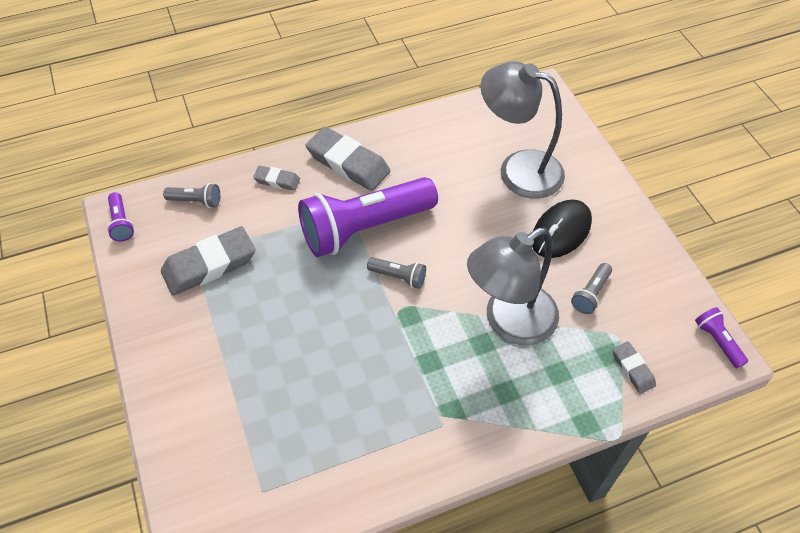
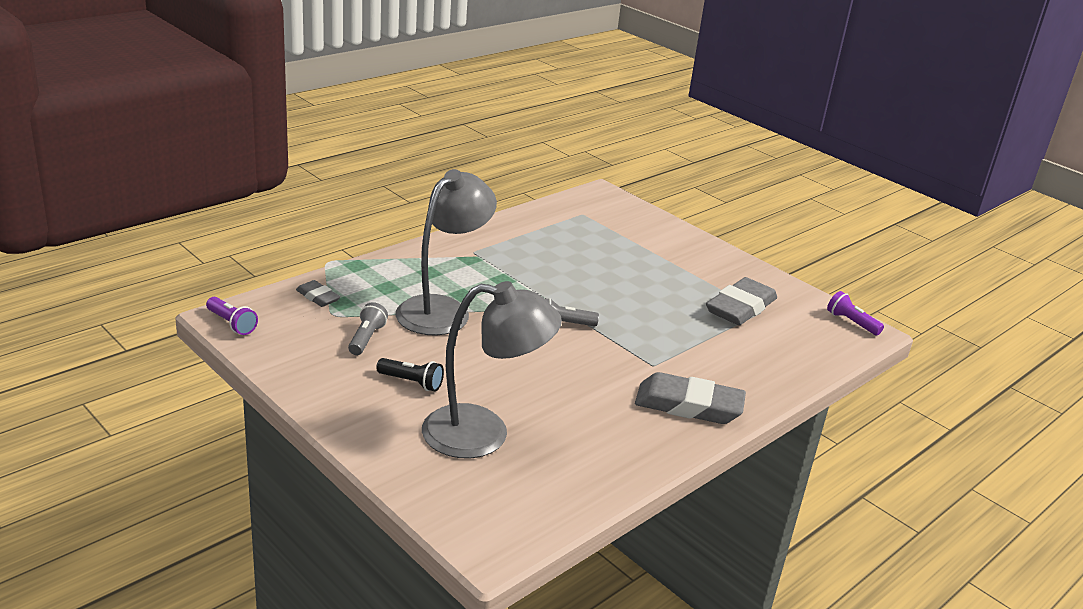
camera: 155 degrees right, 25 degrees down
(196, 201) = (807, 348): grey flashlight -> none
(277, 180) = (748, 377): grey eraser -> none
(365, 228) = (623, 353): purple flashlight -> none
(561, 231) = (411, 382): black mouse -> black flashlight

